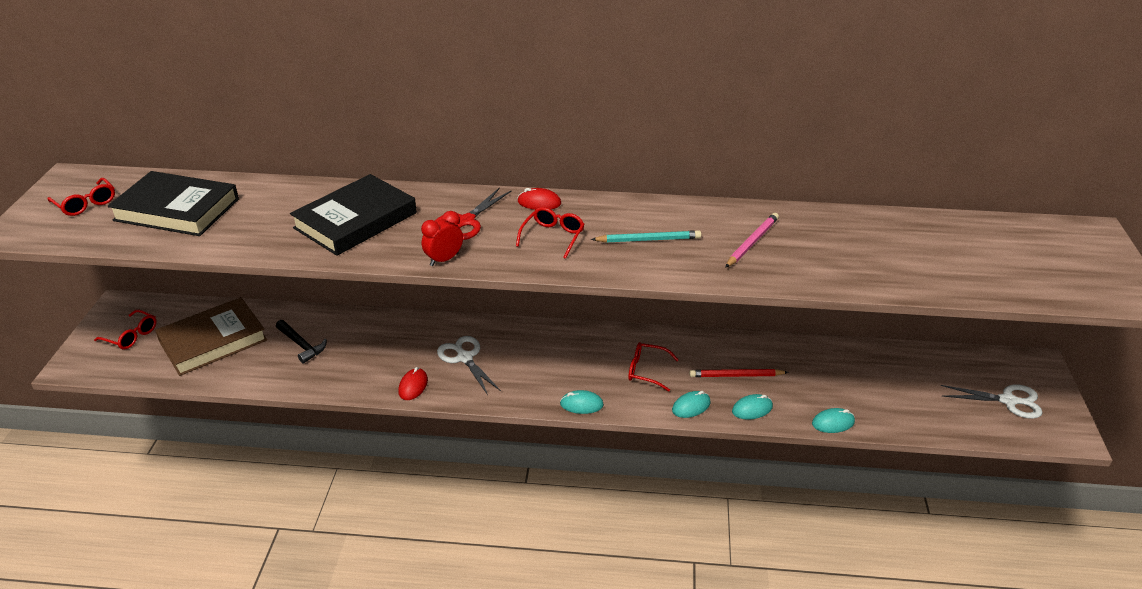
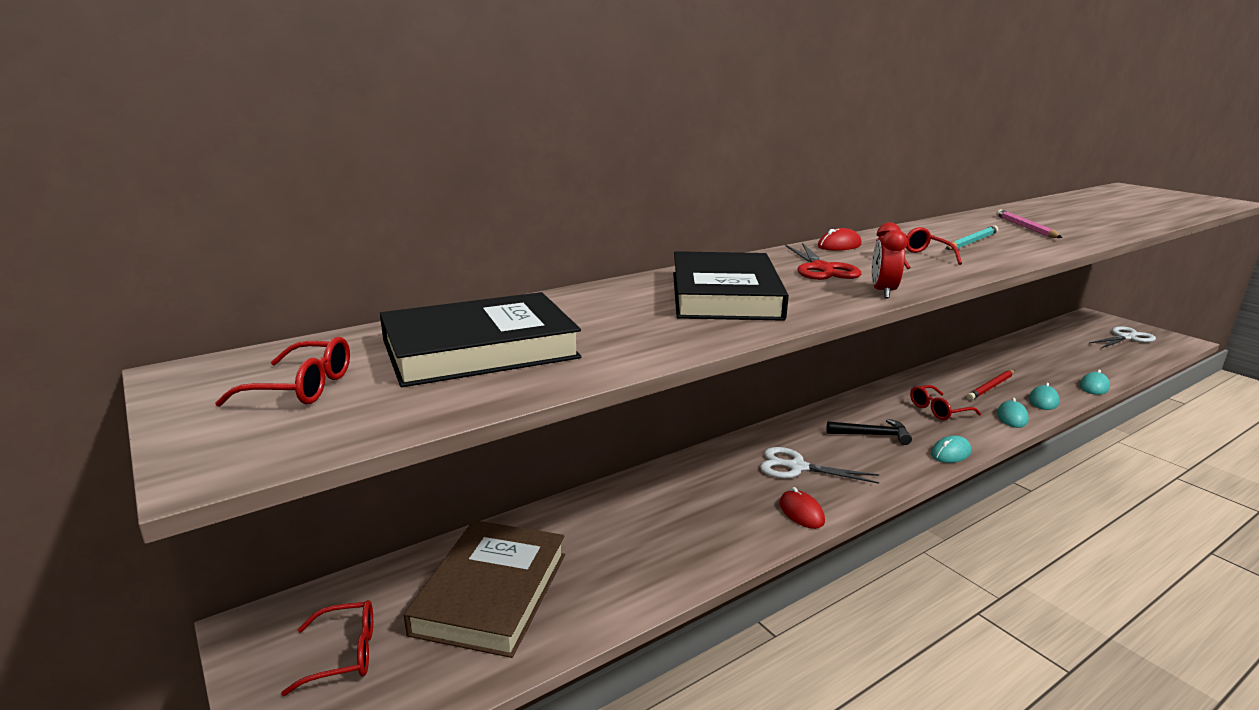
camera: 40 degrees left, 15 degrees down
(302, 345) = (616, 538): black hammer -> black hammer (873, 435)

